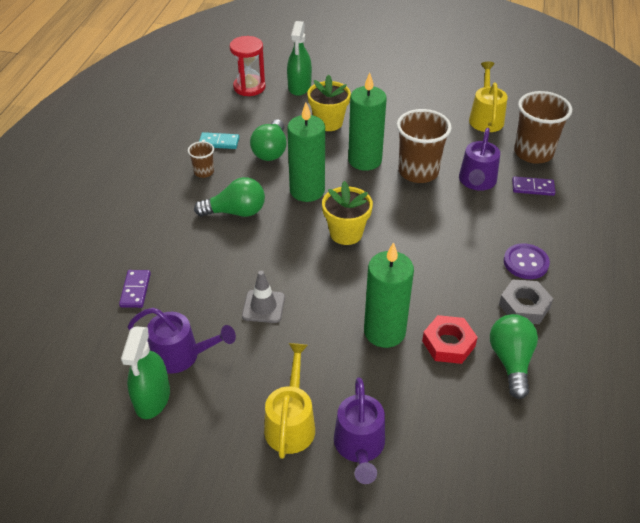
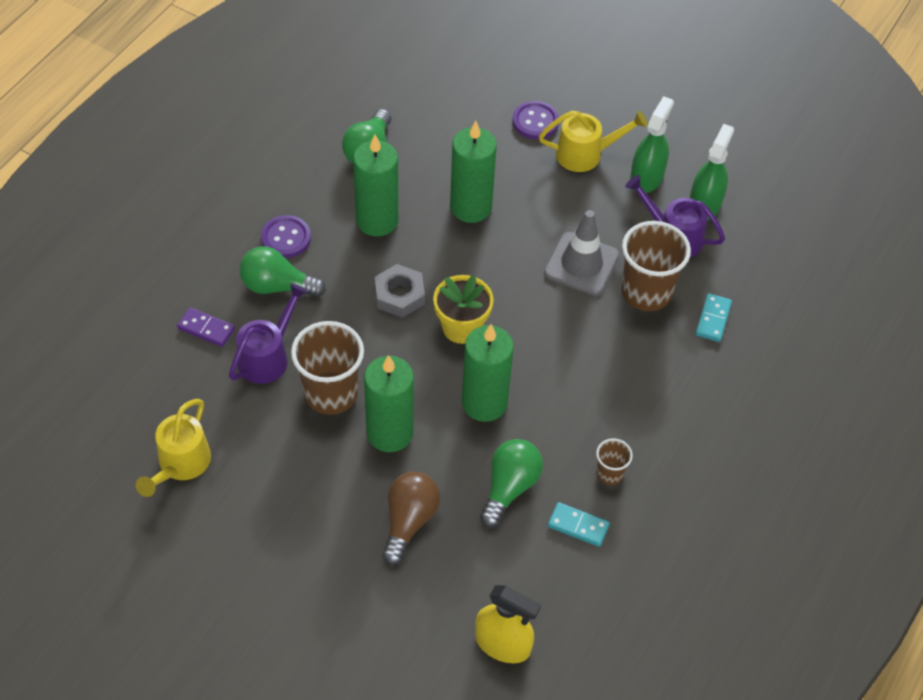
camera: 165 degrees left, 10 degrees up
(135, 290) = (713, 319): purple domino -> turquoise domino
(236, 212) = (582, 394): green light bulb -> green light bulb (277, 286)
(249, 87) = (502, 643): red hourglass -> yellow spray bottle
(263, 306) = (581, 264): grey traffic cone -> grey traffic cone, size x1.50
(291, 422) = (586, 154): yellow watering can -> yellow watering can turned 120 degrees counterclockwise
(299, 86) = (422, 620): green spray bottle -> green spray bottle (646, 177)
(328, 122) = (409, 521): yellow flower pot -> brown light bulb
(360, 447) = (535, 121): purple watering can -> purple button
(448, 343) = (416, 180): red nut -> none
(461, 297) = (377, 220): none -> green candle
(524, 306) = (321, 195): grey nut -> grey nut (399, 295)
(533, 153) = (164, 382): brown cup -> brown cup (646, 292)

